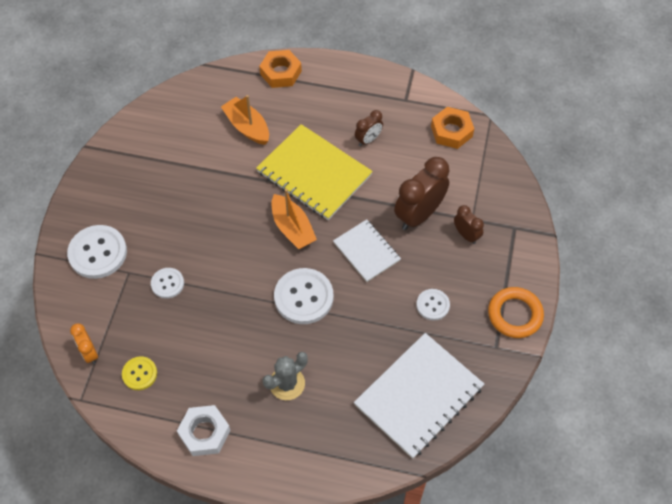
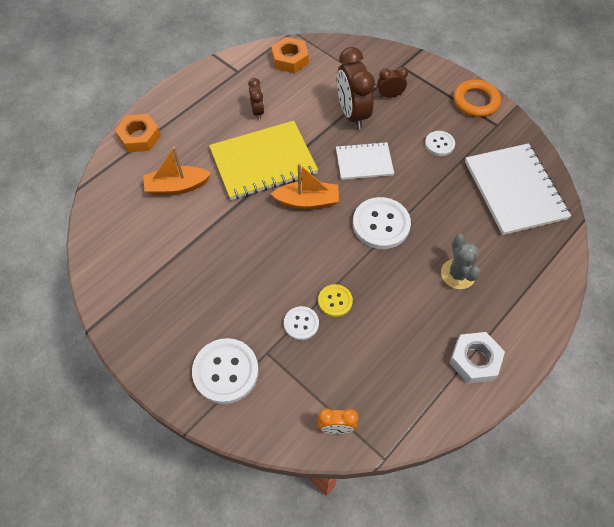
camera: 60 degrees left, 0 degrees up
(139, 374) = (385, 390): yellow button -> yellow button (335, 301)

